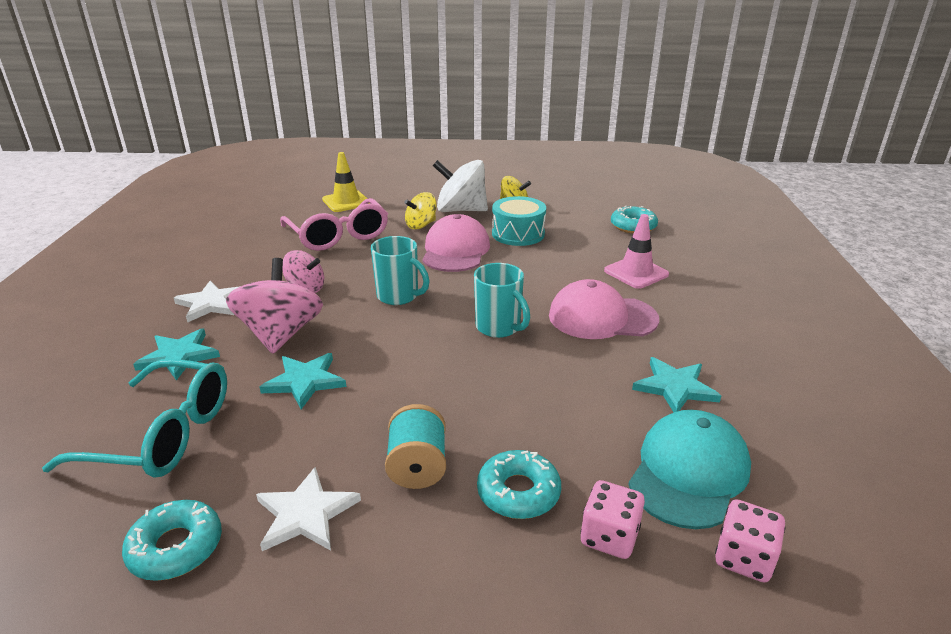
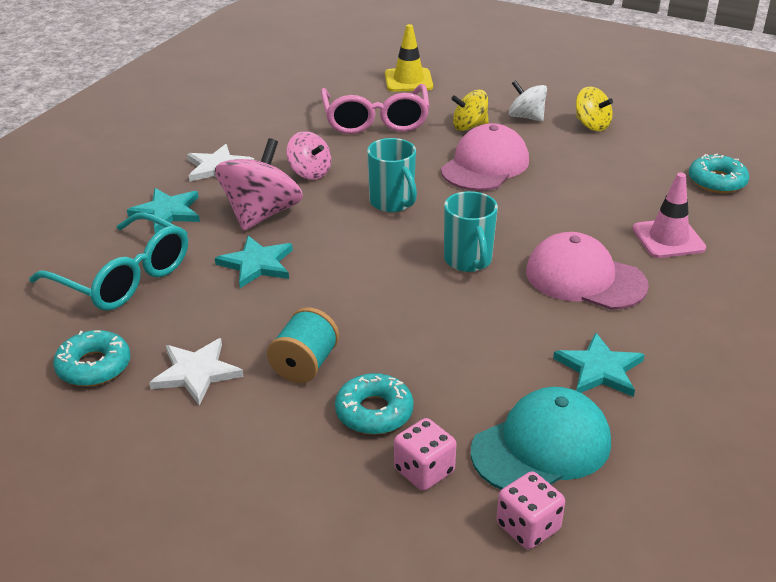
camera: 25 degrees right, 5 degrees up
(461, 210) = (526, 117): white spinning top -> white spinning top, size x0.59
(518, 234) = (569, 160): turquoise drum -> none

